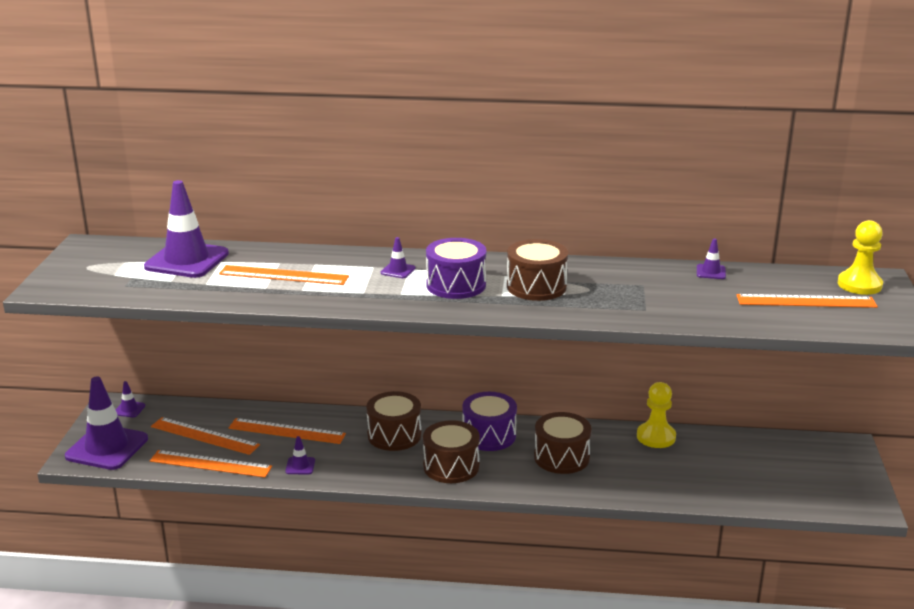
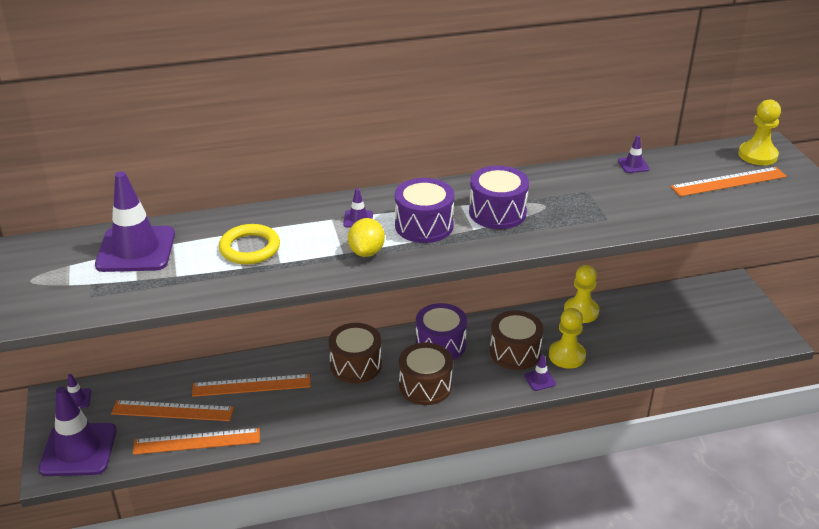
camera: 20 degrees left, 10 degrees up
(283, 275) = (250, 248): orange ruler -> yellow ring
(300, 466) = (286, 421): purple traffic cone -> purple traffic cone (540, 380)
(386, 295) = (366, 252): none -> yellow lemon
(536, 287) = (497, 212): brown drum -> purple drum
(615, 472) = (567, 356): none -> yellow pawn

